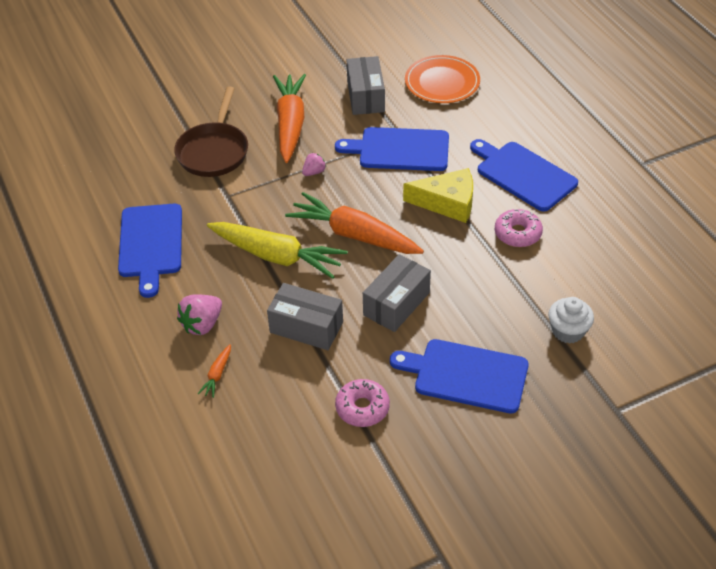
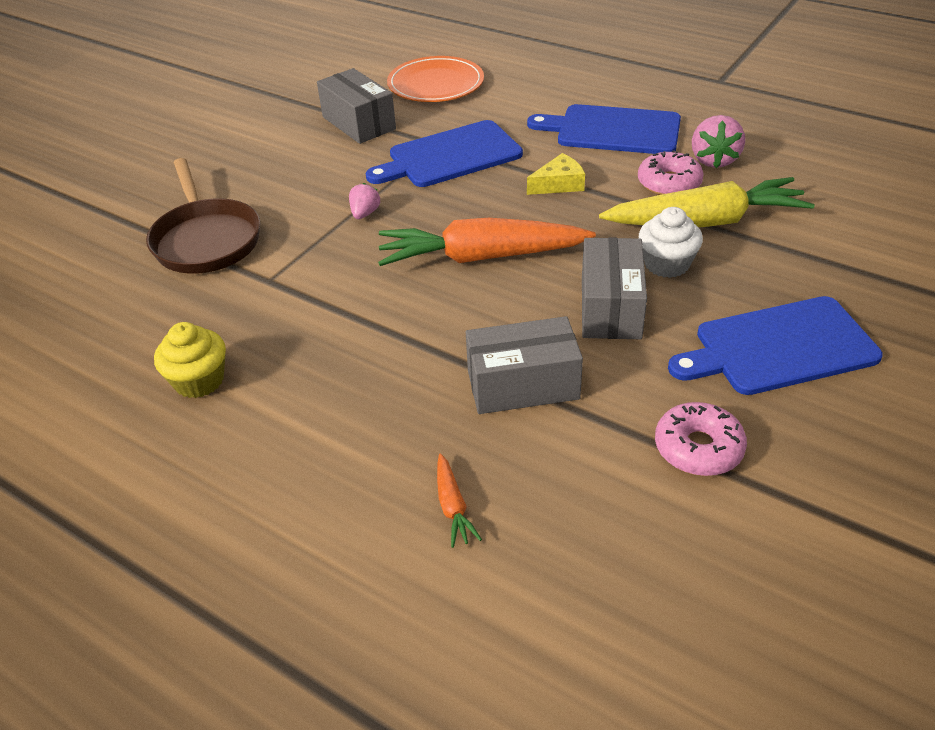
camera: 30 degrees left, 5 degrees down
(150, 244) = (199, 381): blue cutting board -> yellow cupcake
(202, 324) = (369, 449): pink strawberry -> pink strawberry (714, 160)
(276, 256) = (400, 320): yellow carrot -> yellow carrot (705, 222)
(290, 124) = (288, 178): orange carrot -> none
(447, 202) = (559, 184): yellow cheese -> yellow cheese, size x0.60
(568, 331) = (832, 251): white cupcake -> white cupcake (666, 264)

